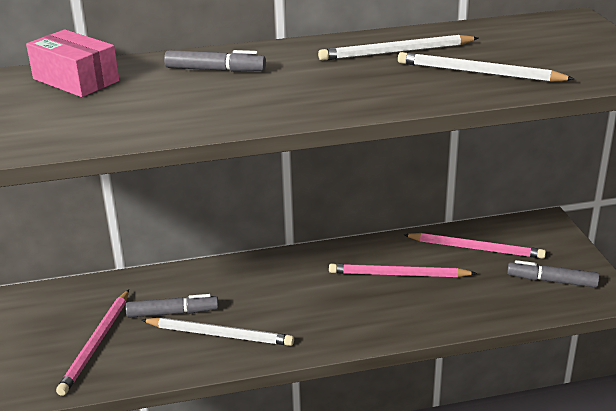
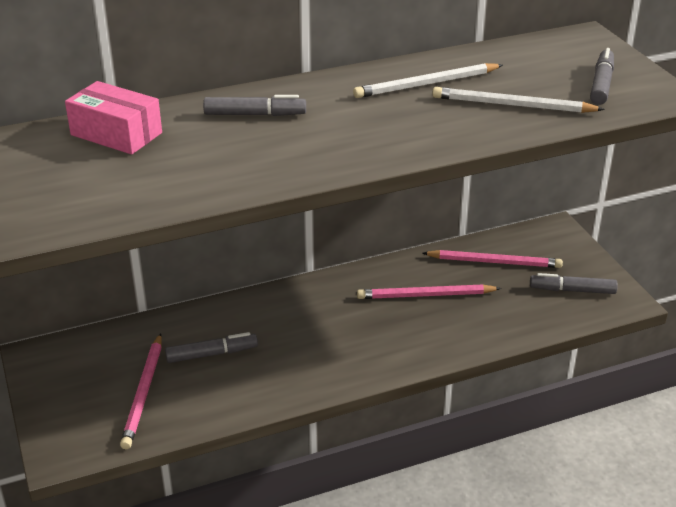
camera: 10 degrees left, 5 degrees up
(220, 334) = (266, 372): white pencil -> none
(579, 58) = (601, 84): none -> grey marker

